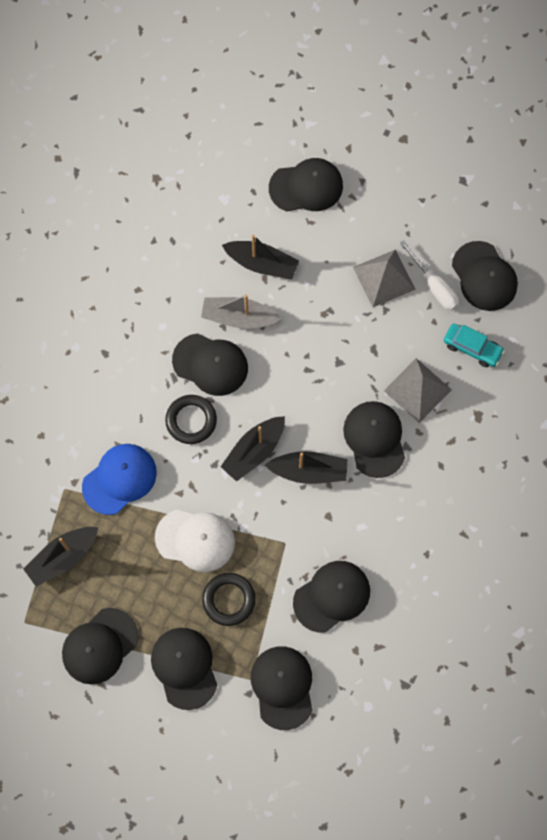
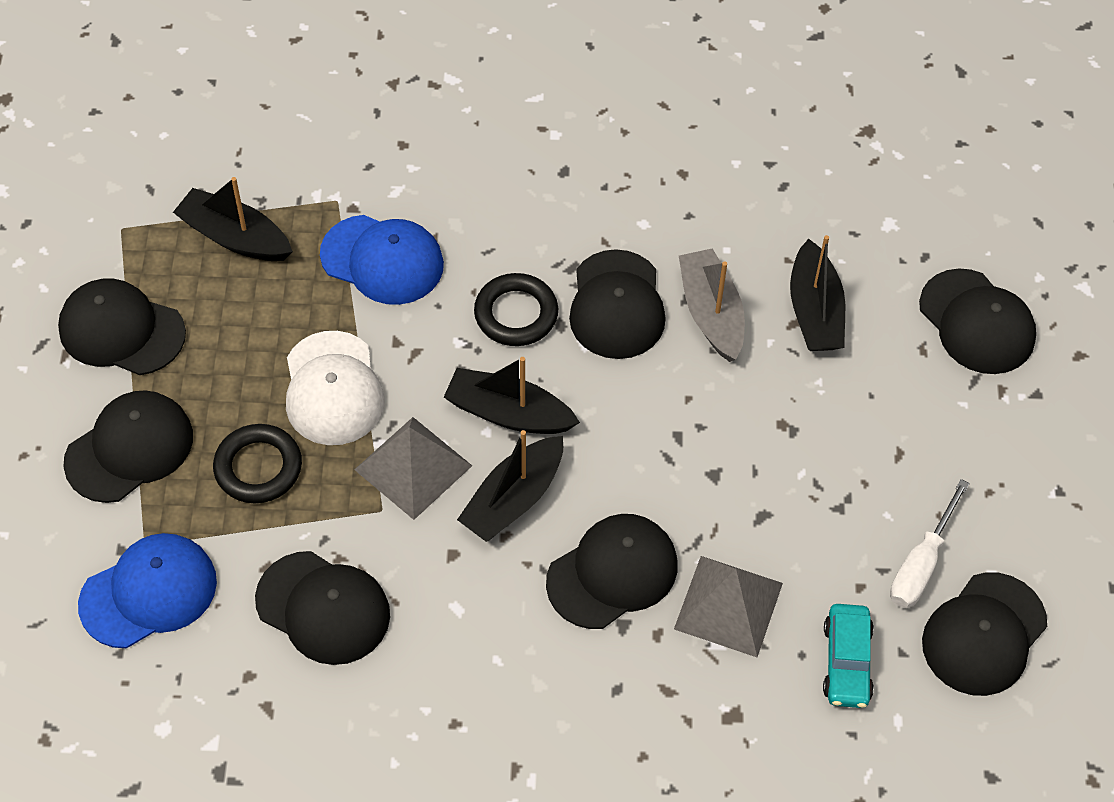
camera: 65 degrees right, 15 degrees down
(282, 687) = (149, 593): black cap -> blue cap
(309, 471) = (513, 499): black boat -> black boat turned 60 degrees clockwise
(384, 278) = (891, 486): grey pyramid -> grey pyramid (413, 467)

